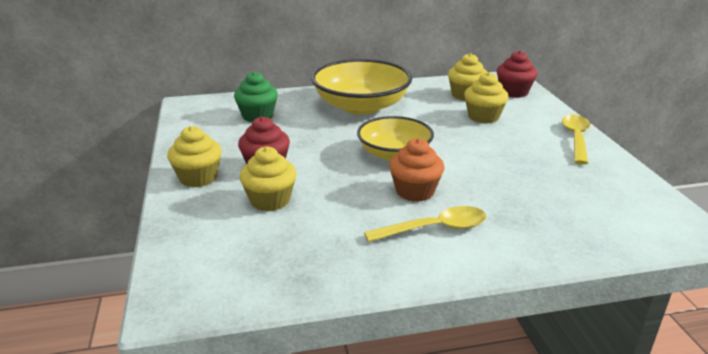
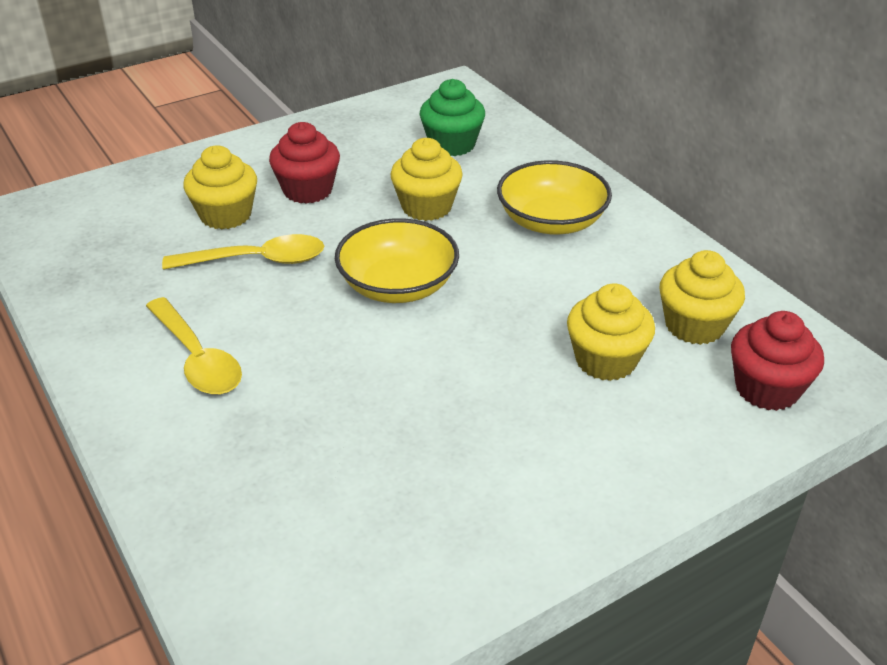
camera: 70 degrees right, 10 degrees up
(198, 177) = (260, 153): yellow cupcake -> yellow cupcake (426, 207)
(361, 106) = (551, 221): yellow bowl -> yellow bowl, size x0.65
(415, 191) = (292, 324): orange cupcake -> none
(576, 138) = (587, 497): yellow spoon -> yellow spoon (257, 260)

